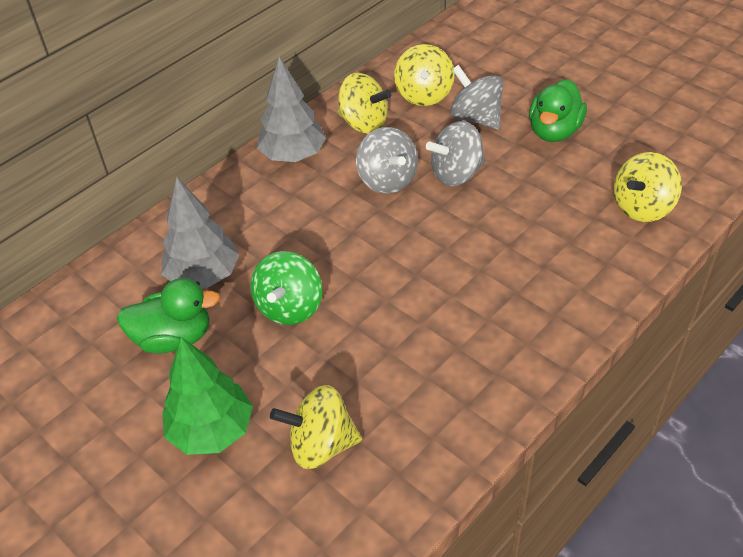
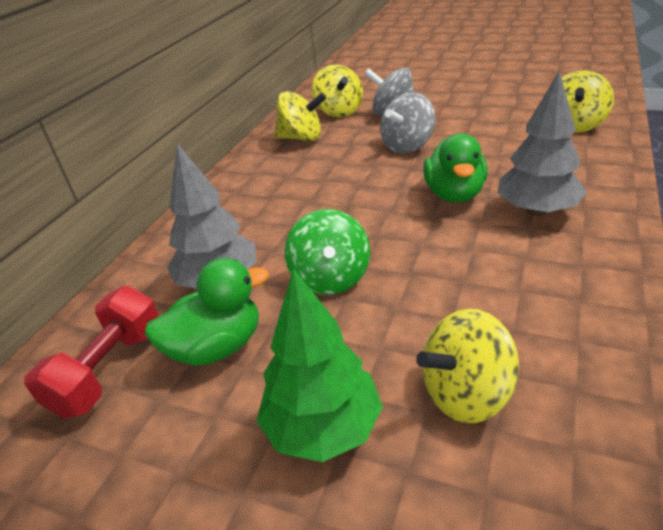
camera: 20 degrees left, 10 degrees down
(93, 328) = (109, 370): none -> red dumbbell
(293, 156) = (252, 172): grey tree -> grey tree (536, 210)
(387, 180) = (351, 165): grey spinning top -> none
(554, 131) = (461, 105): green duck -> green duck (454, 194)

